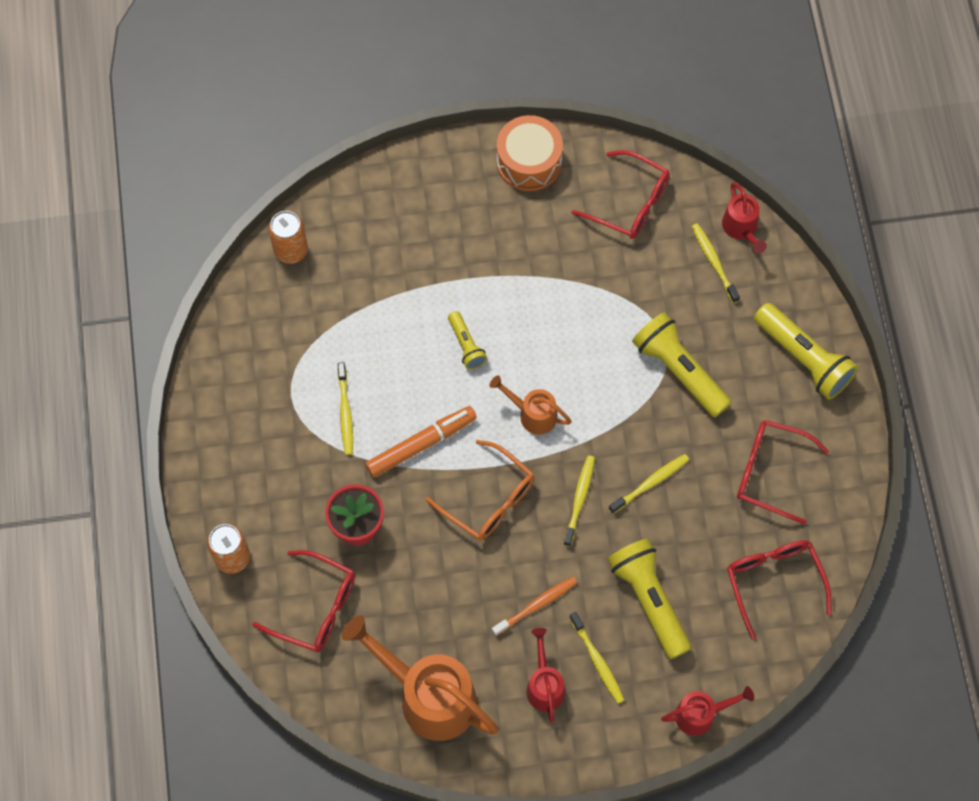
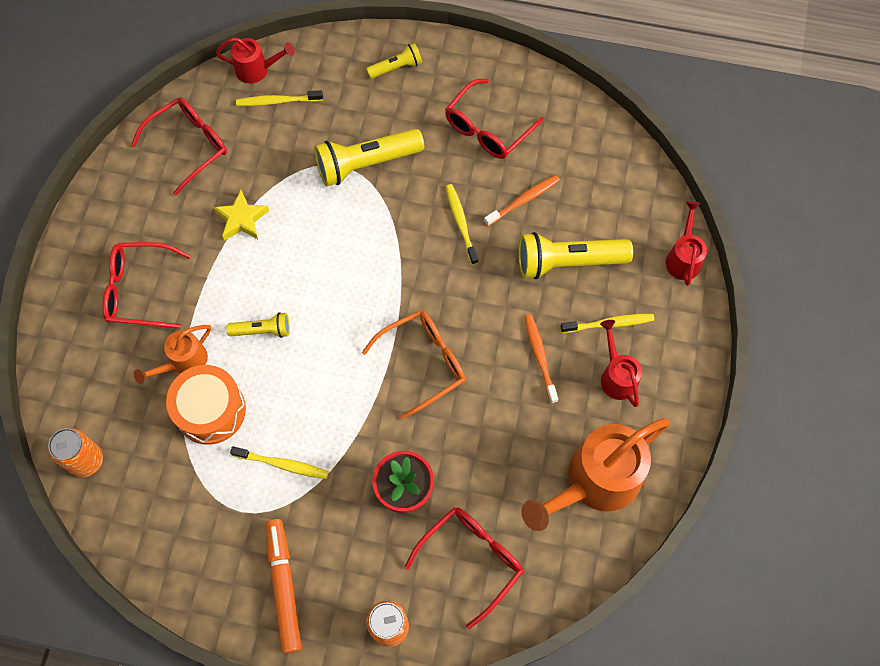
camera: 70 degrees left, 0 degrees up
(421, 444) = (344, 404): orange marker -> orange marker (284, 586)
(529, 162) = (105, 213): orange drum -> orange drum (210, 410)
(532, 414) = (356, 296): orange watering can -> orange watering can (183, 362)
(544, 685) = (616, 375): red watering can -> red watering can turned 60 degrees clockwise
(571, 281) = (242, 219): none -> yellow star
(579, 499) = (453, 286): yellow toothbrush -> none
(701, 535) = (523, 200): none -> orange toothbrush
(773, 581) = (584, 161): red glasses -> red glasses (139, 290)
(803, 358) = (396, 68): yellow flashlight -> yellow flashlight, size x0.54

